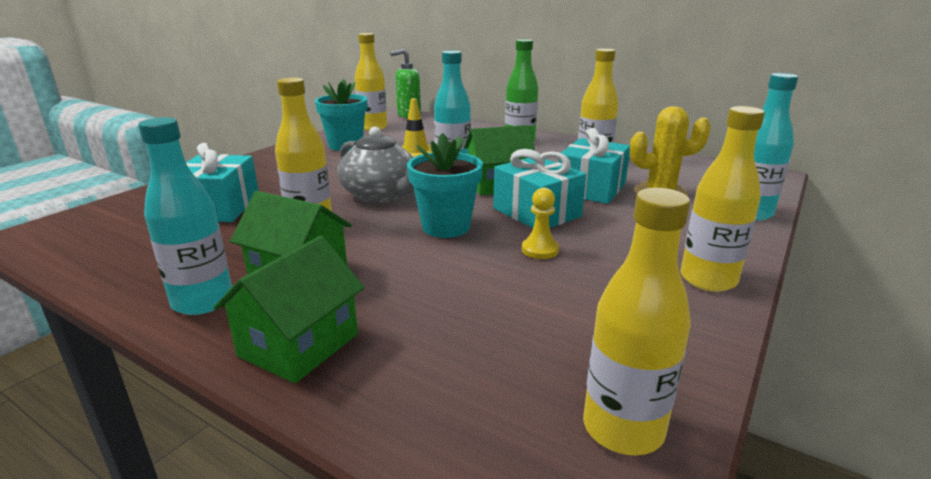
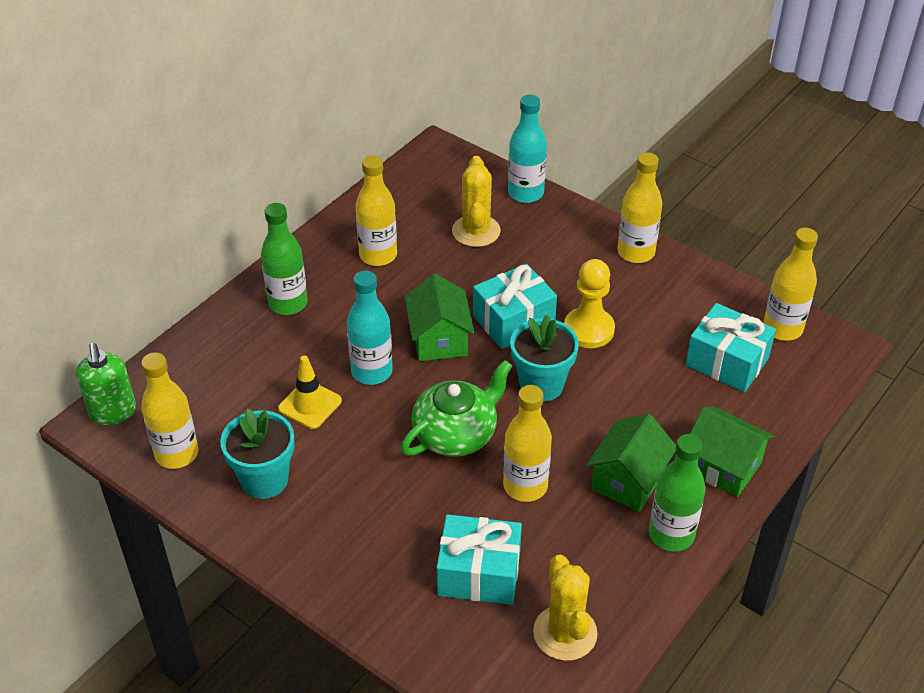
camera: 85 degrees left, 20 degrees up
(122, 243) = (565, 633): none -> yellow cactus
(203, 301) = (671, 534): turquoise bottle -> green bottle
(381, 195) = (456, 434): grey teapot -> green teapot
(540, 250) = (588, 329): yellow pawn -> yellow pawn, size x1.69
(591, 188) = (459, 273): turquoise gift -> turquoise gift (727, 362)

